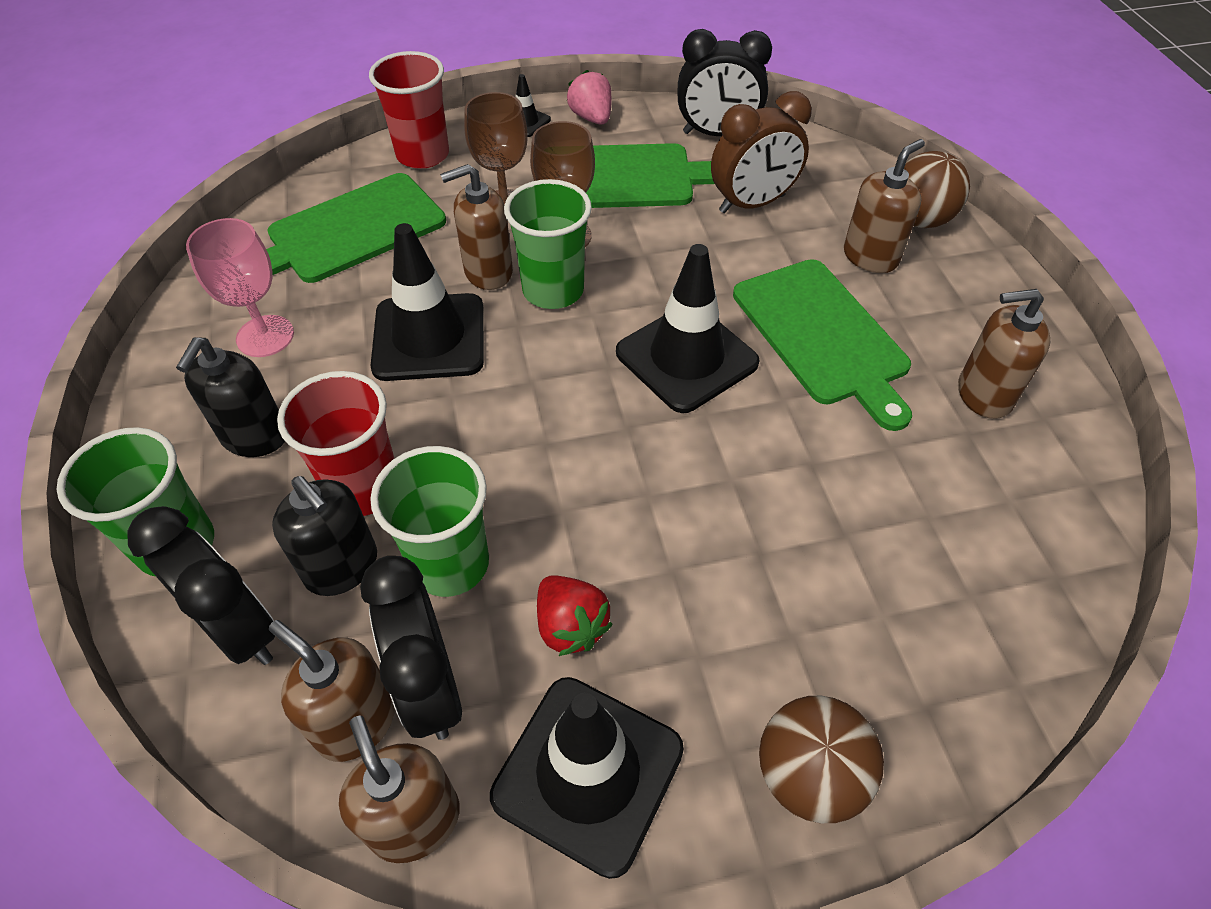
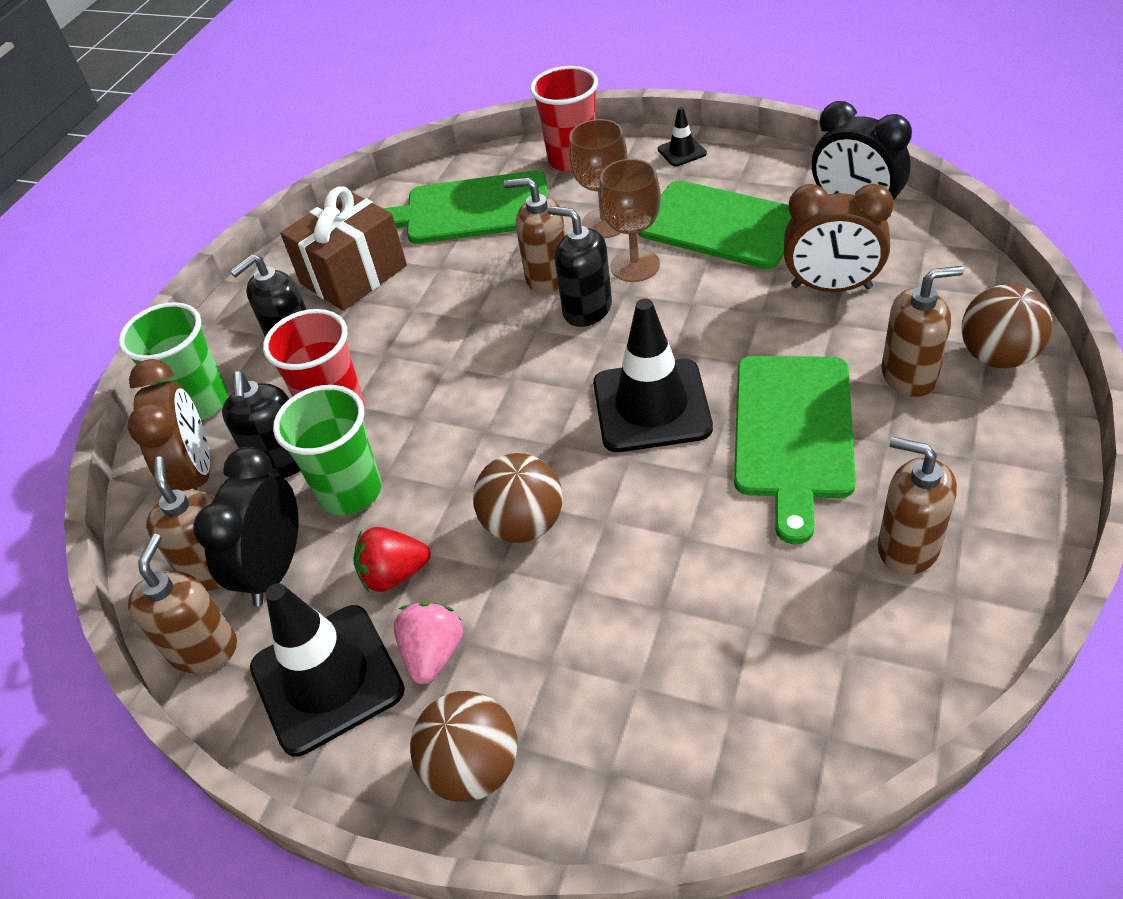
camera: 40 degrees right, 5 degrees down
(240, 629) = (196, 475): black clock -> brown clock
(265, 336) = (353, 274): pink goblet -> brown gift
(429, 337) = (463, 315): black traffic cone -> none
(553, 290) = (587, 309): green cup -> black soap dispenser
(570, 626) = (394, 574): red strawberry -> red strawberry turned 75 degrees clockwise
(591, 118) = (745, 162): pink strawberry -> pink strawberry (433, 653)
(660, 515) = (524, 524): none -> brown ball

